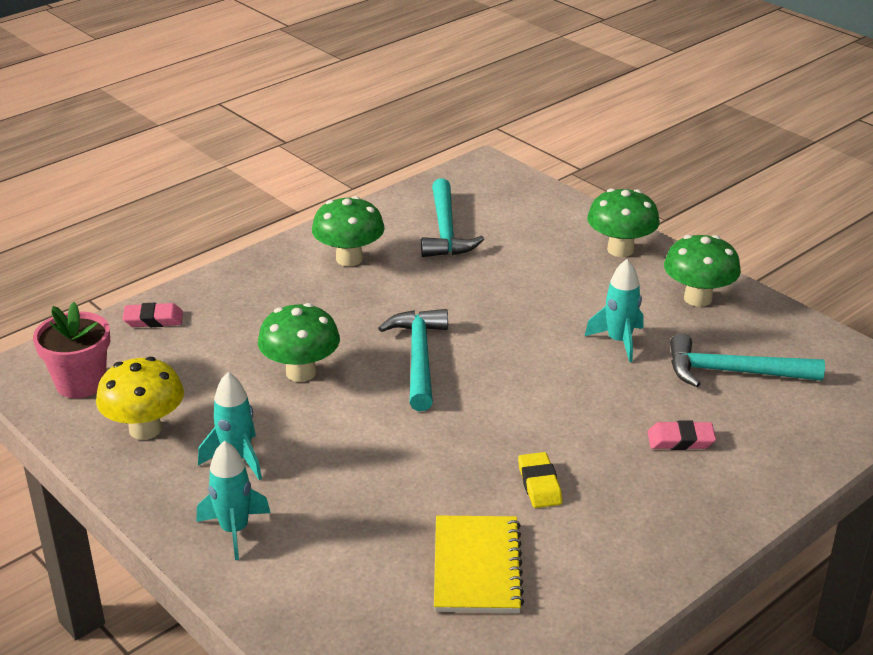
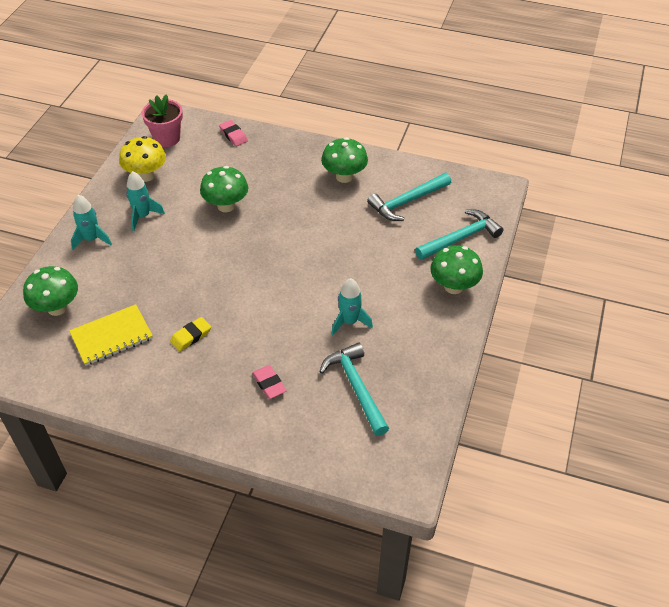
camera: 60 degrees right, 15 degrees up
(418, 358) = (270, 244): turquoise hammer -> turquoise hammer (460, 238)
(698, 298) = (427, 343): green mushroom -> green mushroom (57, 308)

